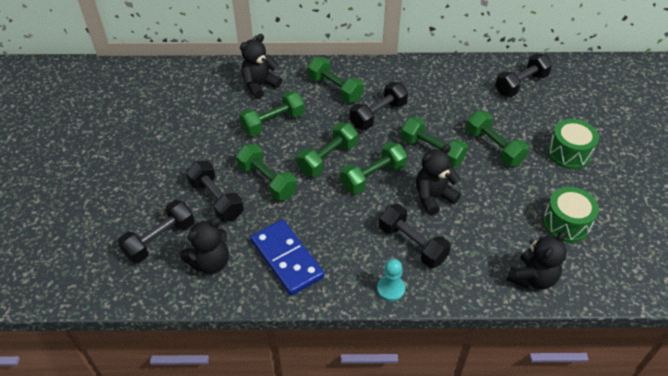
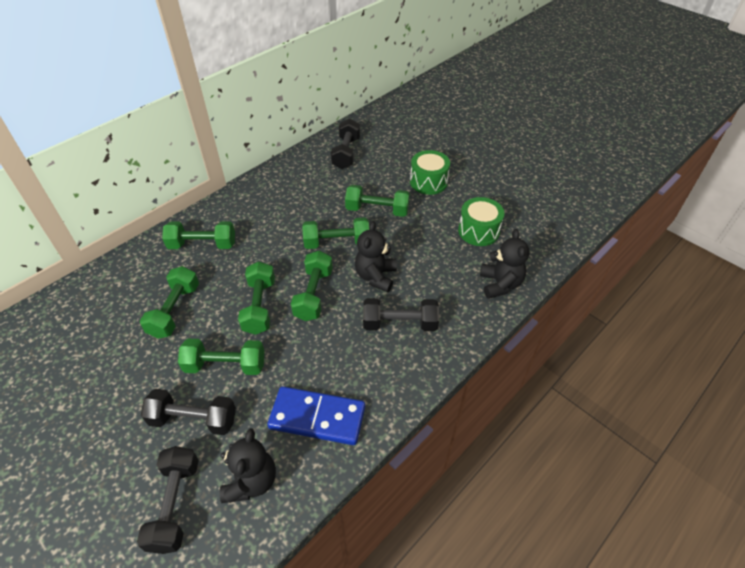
camera: 45 degrees left, 0 degrees up
(260, 85) = (124, 286): black teddy bear -> none
(378, 115) = (264, 242): black dumbbell -> none
(390, 289) = (422, 371): turquoise pawn -> none

